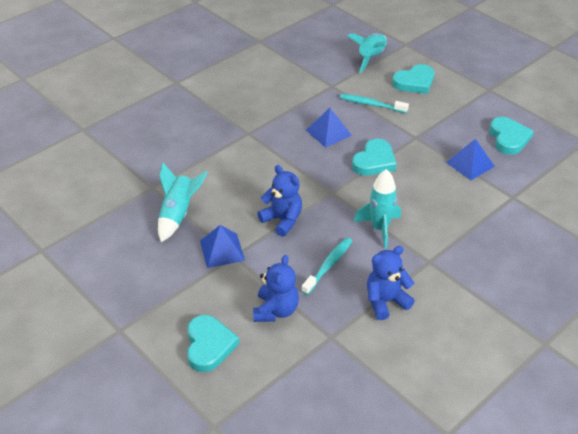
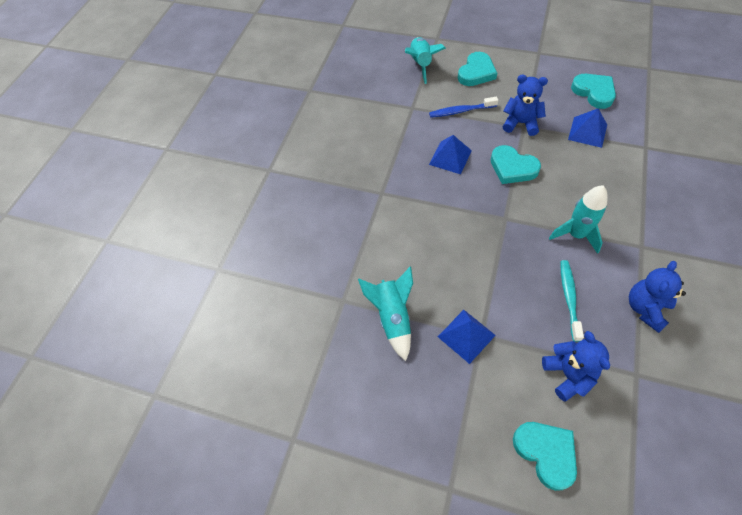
camera: 25 degrees left, 15 degrees up
(282, 220) = (490, 271): blue teddy bear -> blue teddy bear (520, 123)
(371, 104) = (461, 111): turquoise toothbrush -> blue toothbrush
(374, 161) = (512, 168): turquoise heart -> turquoise heart turned 120 degrees clockwise

